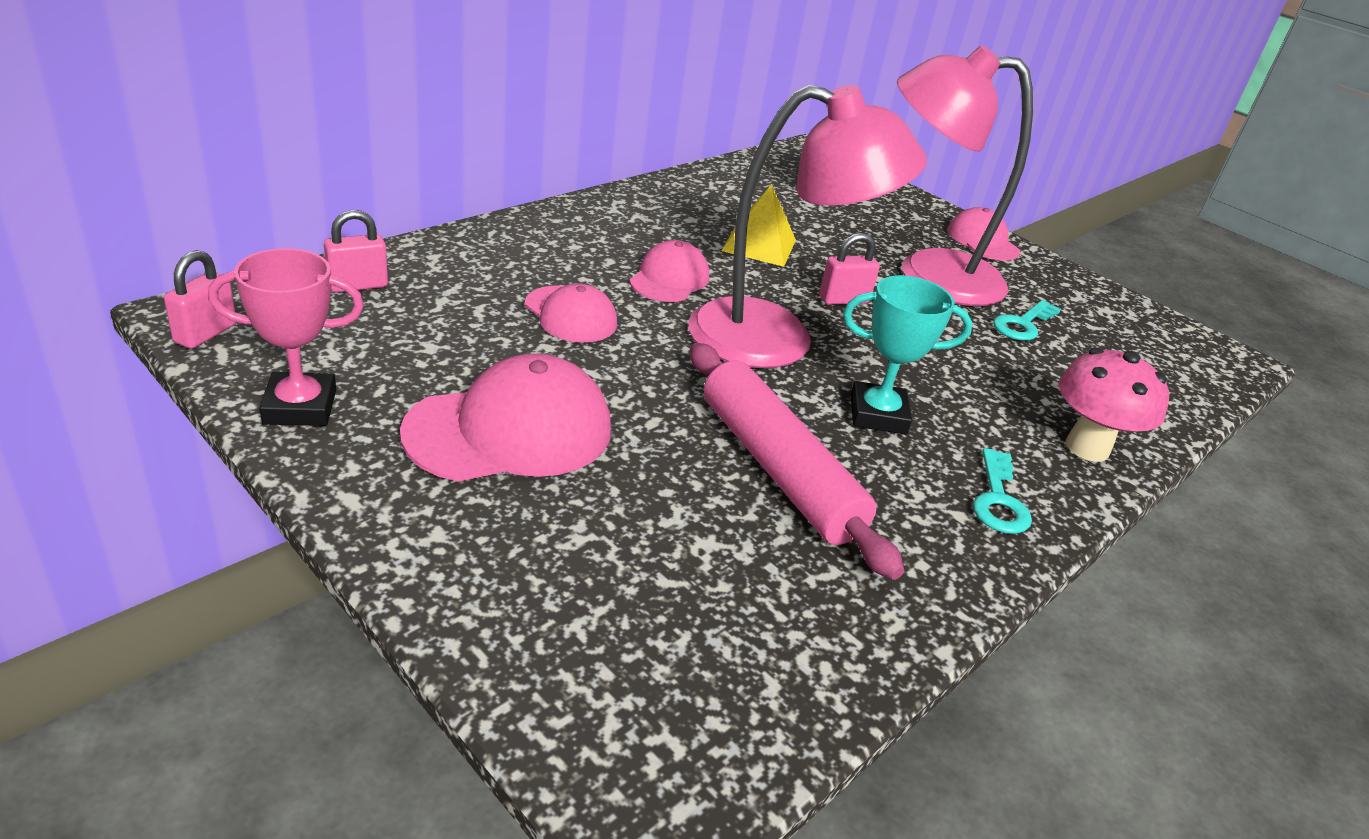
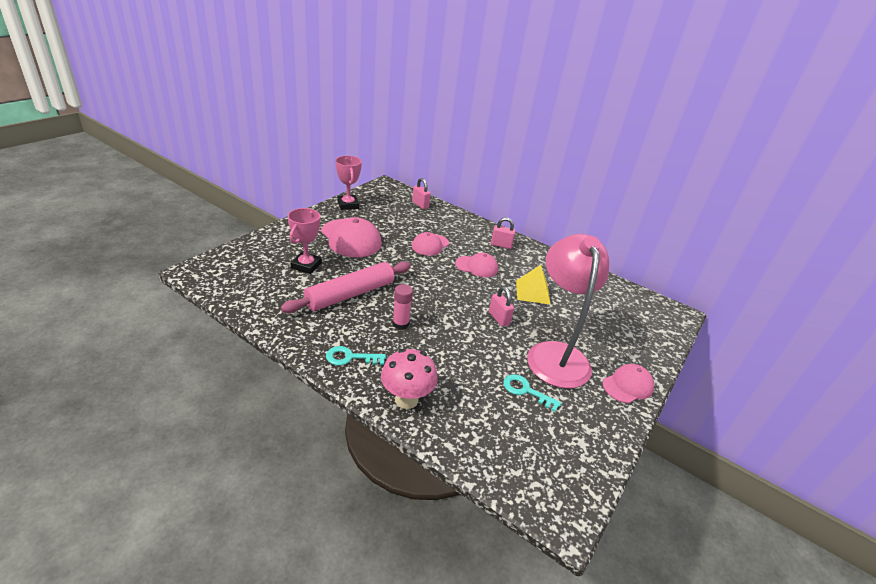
camera: 80 degrees right, 0 degrees up
(206, 334) = (377, 187): pink padlock -> pink padlock (501, 245)
(644, 532) = (306, 266): none -> pink trophy
(777, 339) = (446, 296): pink lamp -> none
(878, 415) = (400, 324): turquoise trophy -> pink glue stick

